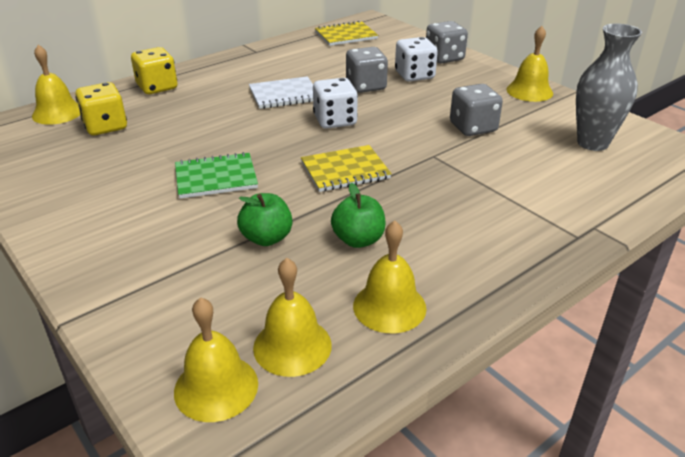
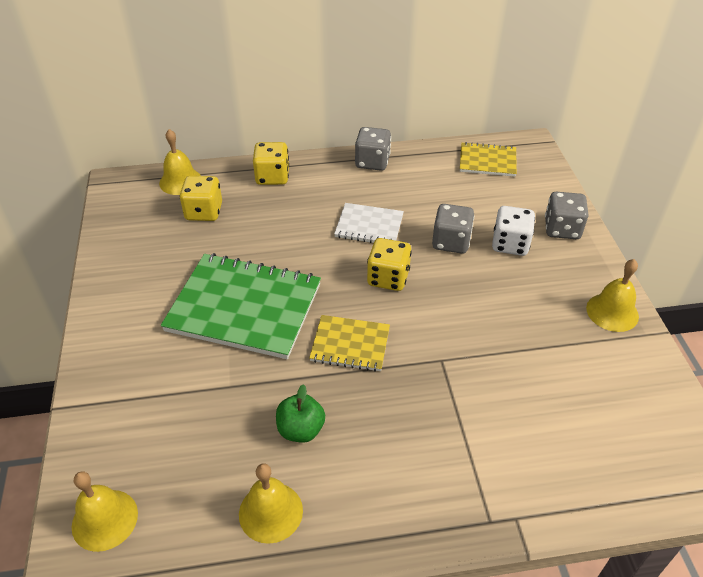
camera: 30 degrees right, 10 degrees up
(216, 177) = (244, 307): green notebook -> green notebook, size x1.90
(266, 238) = (235, 393): green apple -> none
(292, 346) = (176, 511): yellow bell -> none
(335, 121) = (388, 278): white dice -> yellow dice
(473, 127) = (509, 339): grey dice -> grey dice (372, 162)
(592, 143) = (614, 413): grey vase -> none

